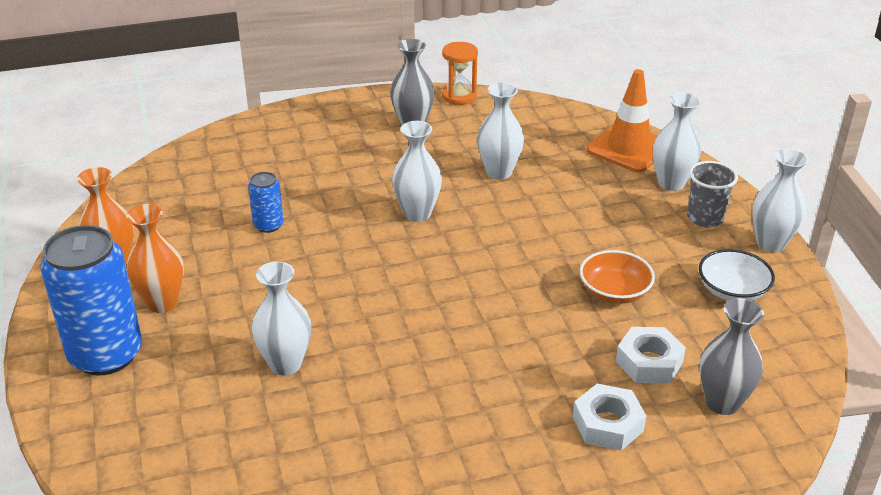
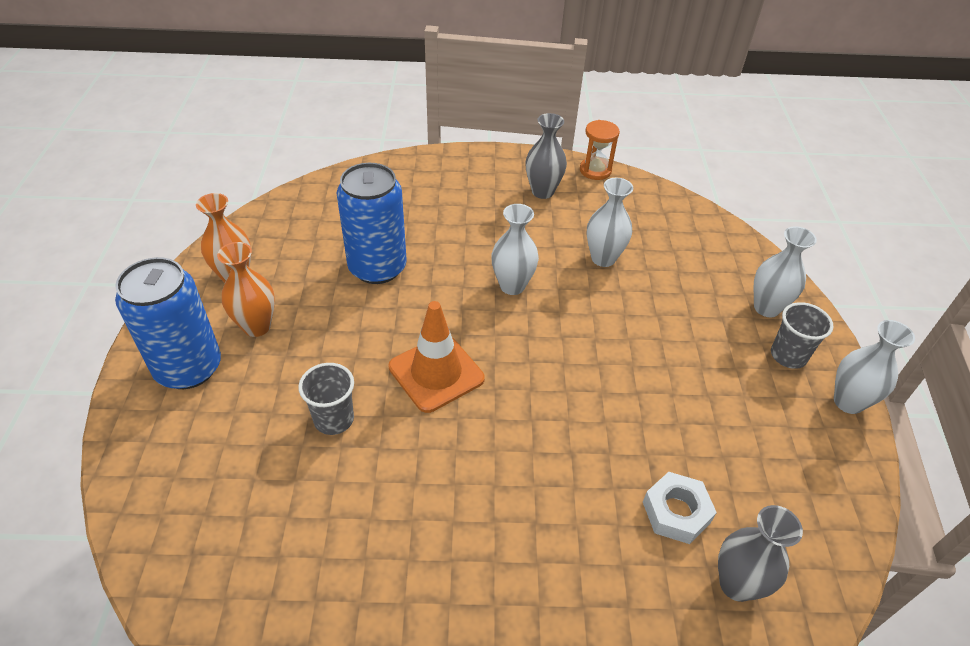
camera: 15 degrees right, 10 degrees up
(268, 225) = (377, 268): blue can -> blue can, size x2.13
(285, 364) = (334, 419): white vase -> grey cup
(608, 424) = (609, 576): white nut -> none
(614, 292) = (668, 419): orange bowl -> none
(628, 148) = (736, 259): orange traffic cone -> orange traffic cone (436, 373)
(732, 290) = (790, 448): white bowl -> none

